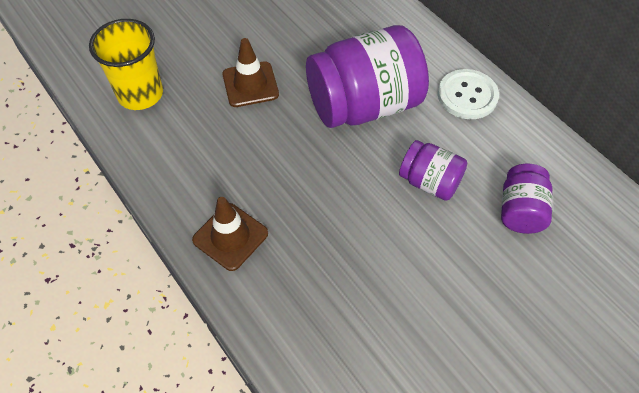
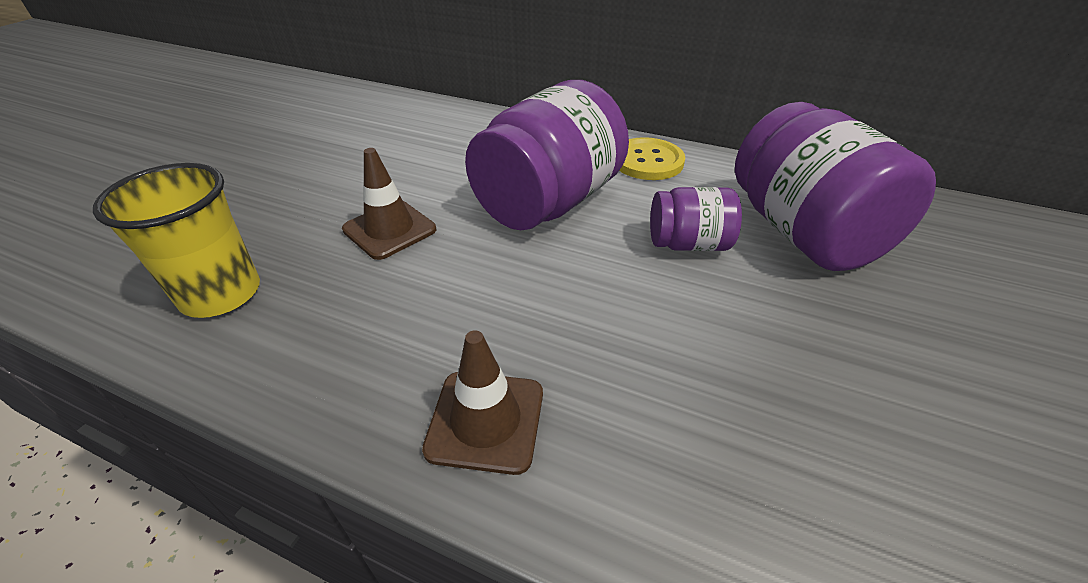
camera: 30 degrees left, 15 degrees down
(467, 95) = (647, 161): white button -> yellow button
(520, 211) = (803, 233): purple jar -> purple jar, size x1.93

